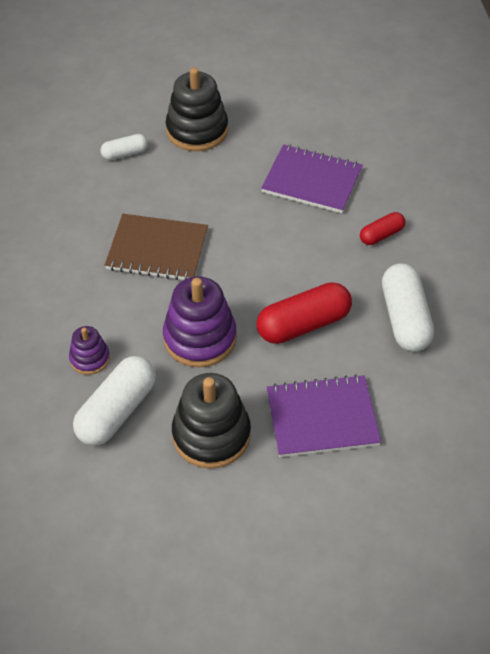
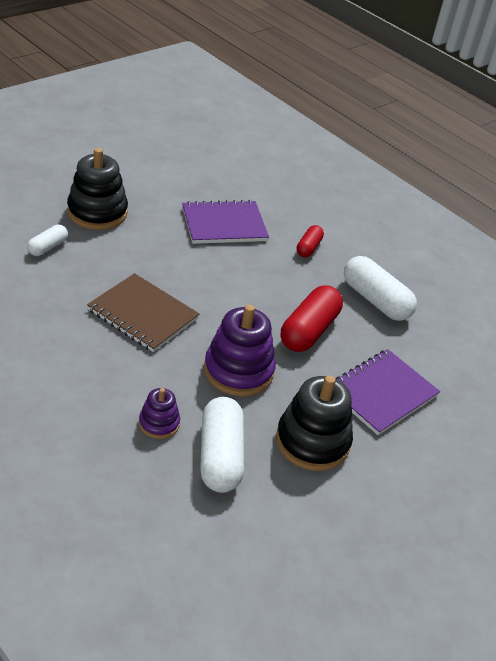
camera: 40 degrees left, 10 degrees down
(157, 249) = (143, 314): brown notebook -> brown notebook turned 60 degrees clockwise

